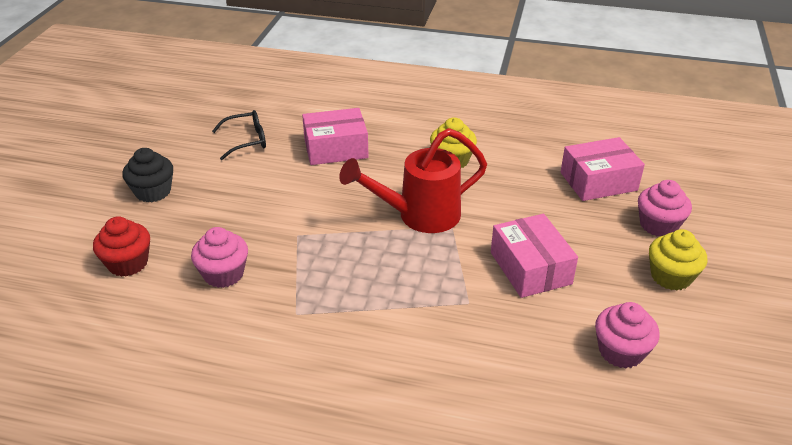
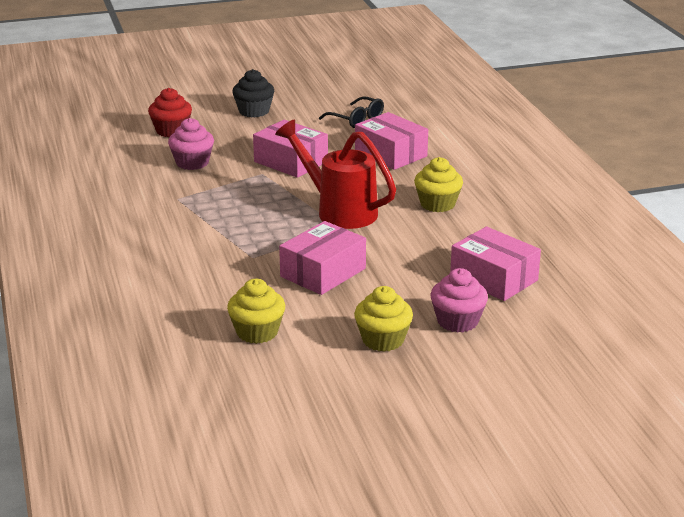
camera: 60 degrees right, 10 degrees down
(291, 208) = (291, 162): none -> pink box
(621, 351) = (257, 332): pink cupcake -> yellow cupcake

